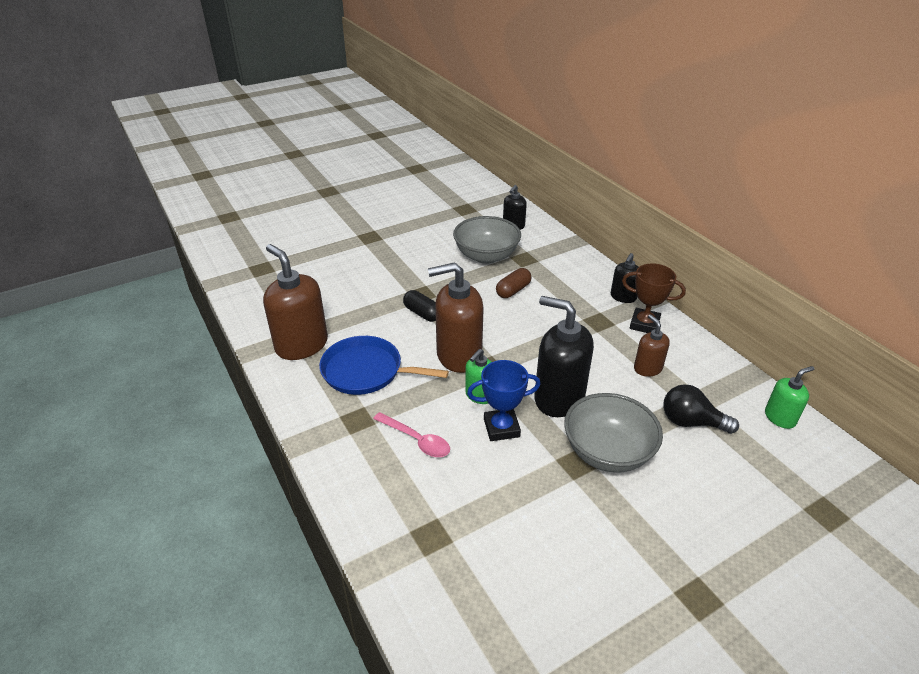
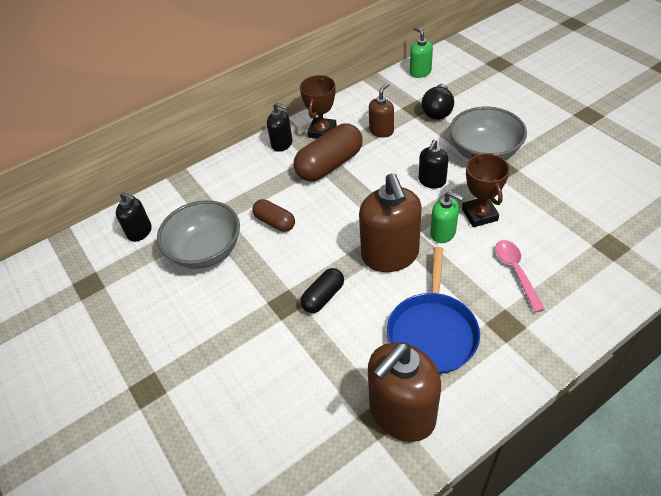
camera: 90 degrees left, 10 degrees up
(417, 440) = (515, 271): pink spoon -> pink spoon turned 45 degrees counterclockwise
(501, 428) = (479, 214): blue trophy -> brown trophy
(558, 398) = (432, 181): black soap dispenser -> black soap dispenser, size x0.53
(589, 326) = (329, 165): none -> brown capsule
(647, 368) = (381, 131): brown soap dispenser -> brown soap dispenser turned 150 degrees clockwise

